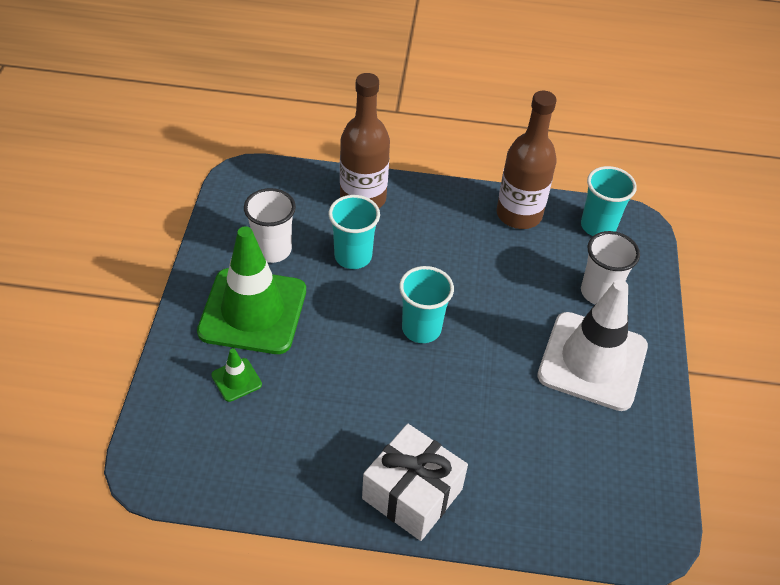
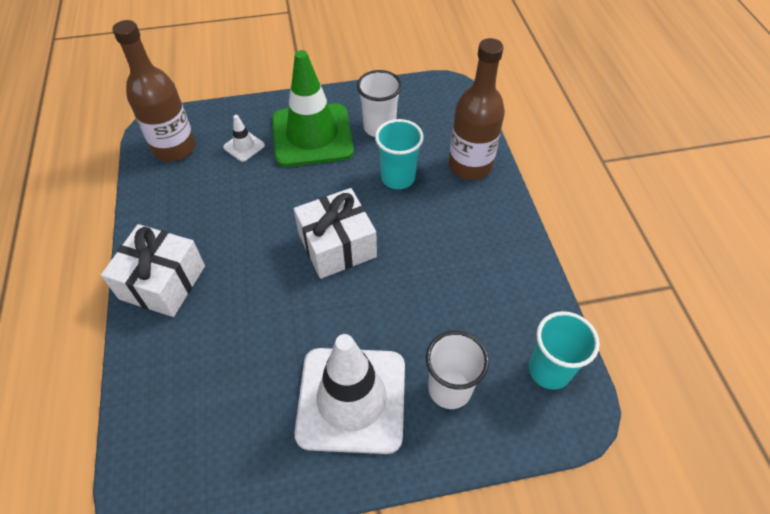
camera: 75 degrees right, 5 degrees up
(236, 380) = (244, 146): green traffic cone -> white traffic cone
(421, 329) = (337, 245): turquoise cup -> white gift
(519, 214) = (522, 290): brown bottle -> brown bottle (174, 148)

